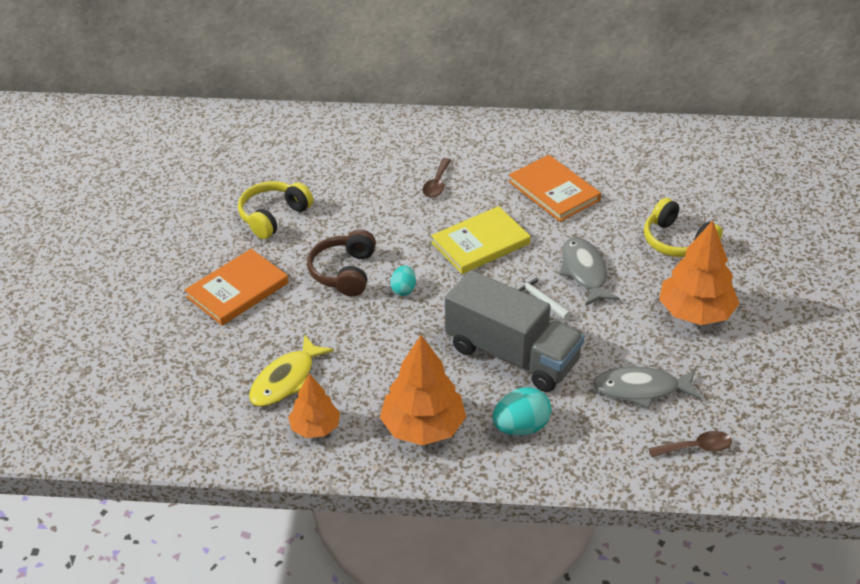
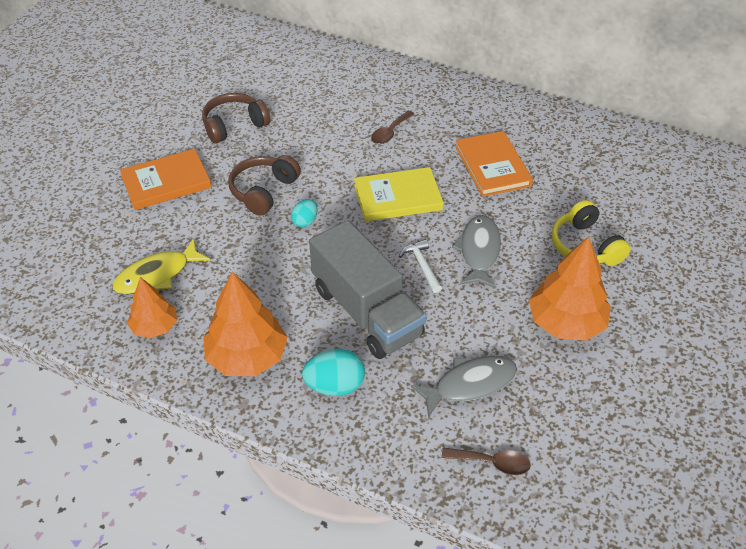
camera: 20 degrees right, 5 degrees up
(273, 216) = (234, 125): yellow headphones -> brown headphones
(641, 389) = (470, 384): grey fish -> grey fish turned 135 degrees clockwise

